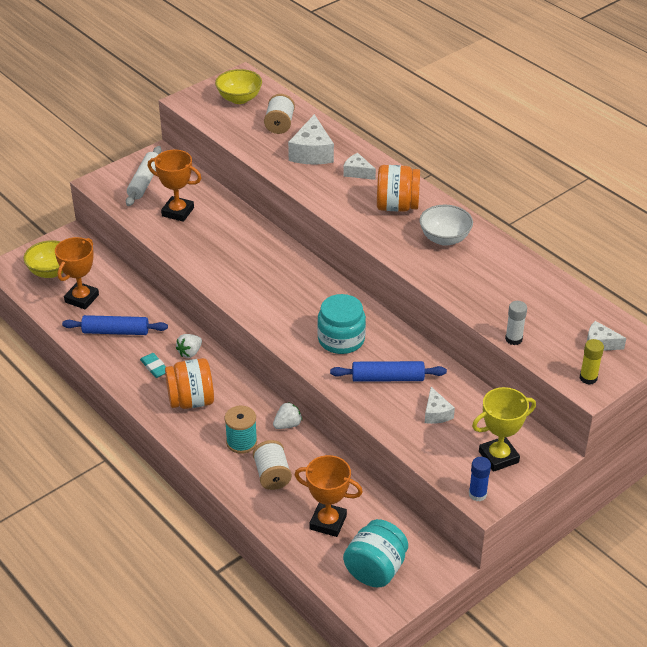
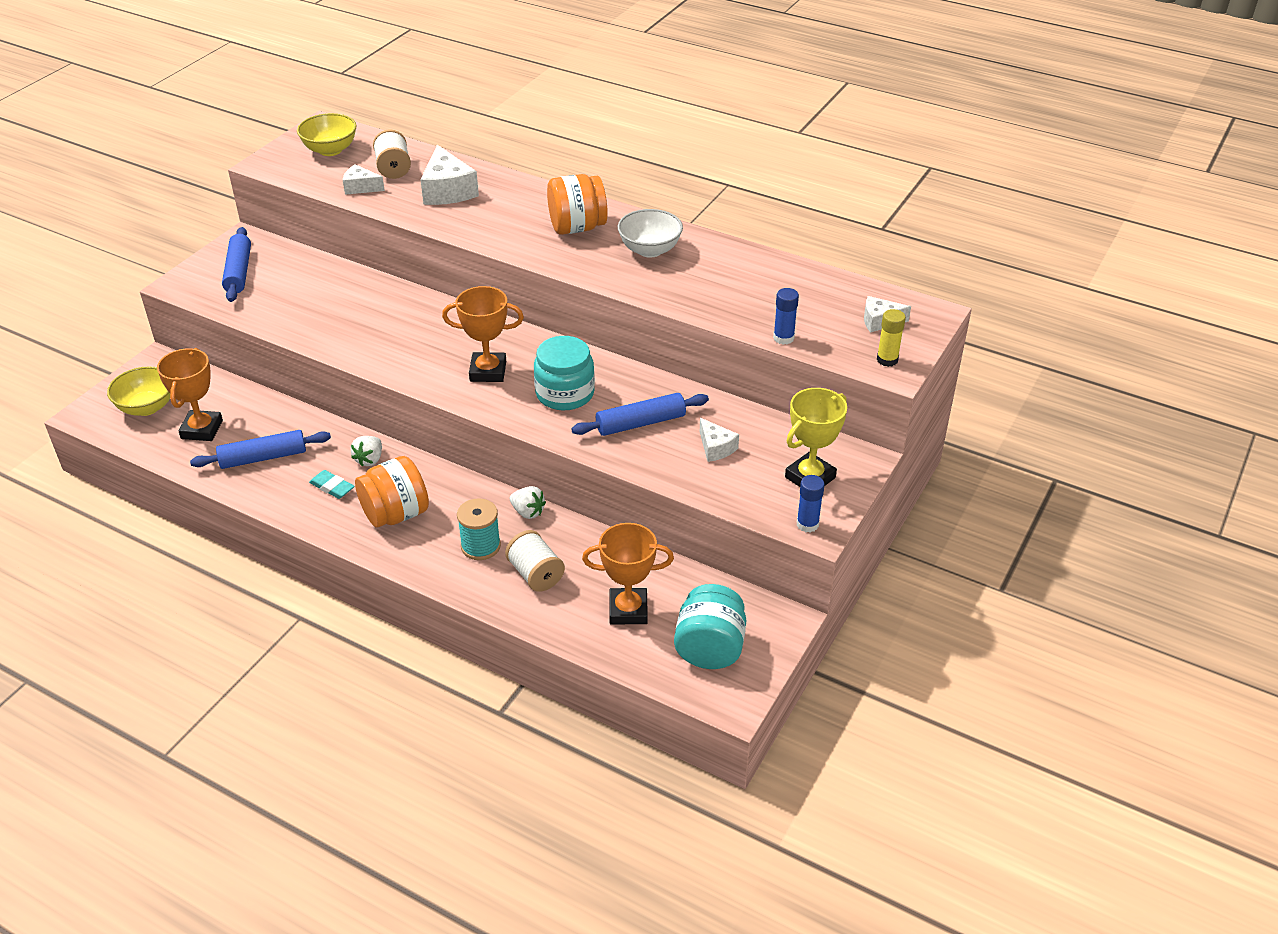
camera: 20 degrees left, 0 degrees up
(144, 182) = (239, 272): white rolling pin -> blue rolling pin
(178, 212) = (297, 297): orange trophy -> orange trophy (488, 371)
(287, 424) = (528, 512): white strawberry -> white strawberry turned 90 degrees clockwise
(357, 172) = (513, 201): white cheese -> white cheese (361, 187)
(513, 339) = (783, 338): white glue stick -> blue glue stick

